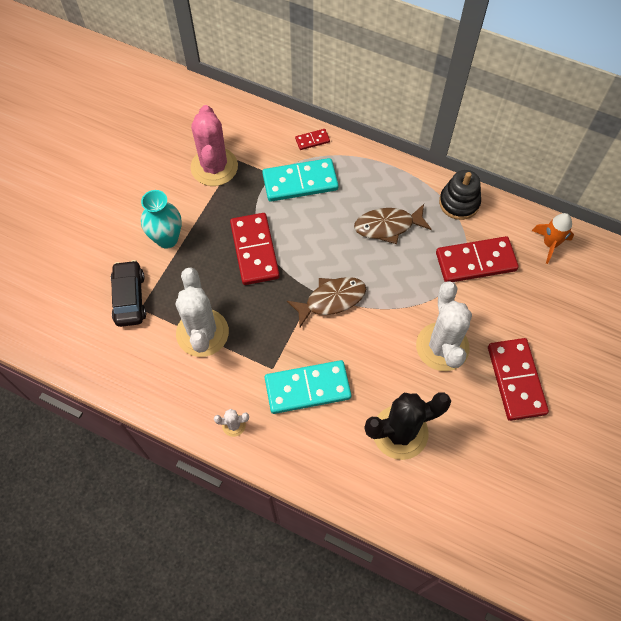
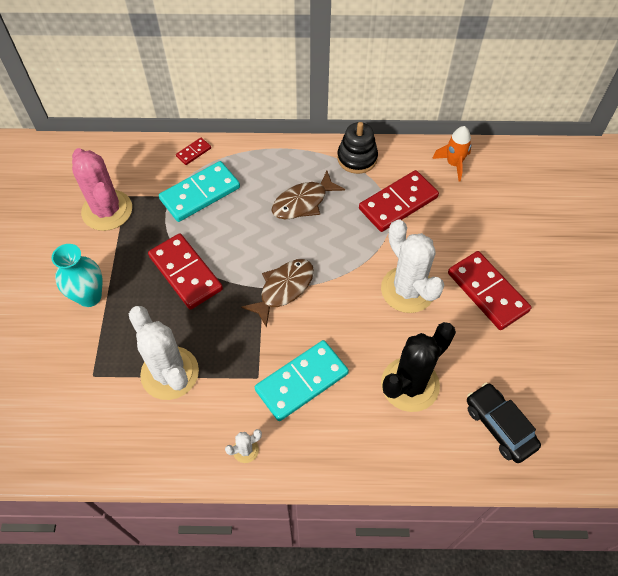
camera: 25 degrees left, 5 degrees down
(129, 298) = (75, 370): black car -> black car (499, 426)

